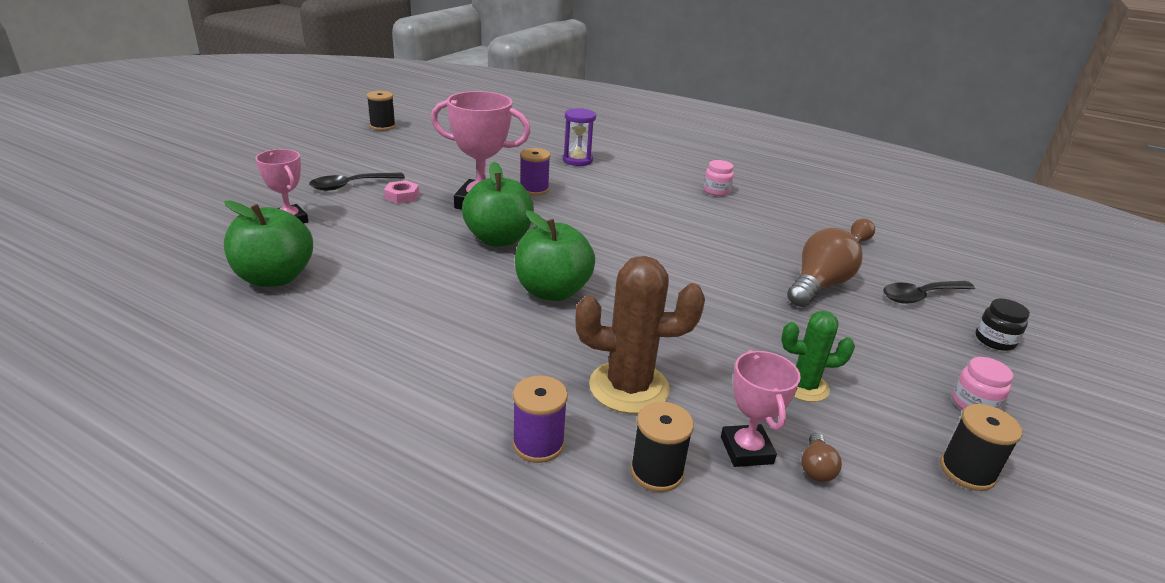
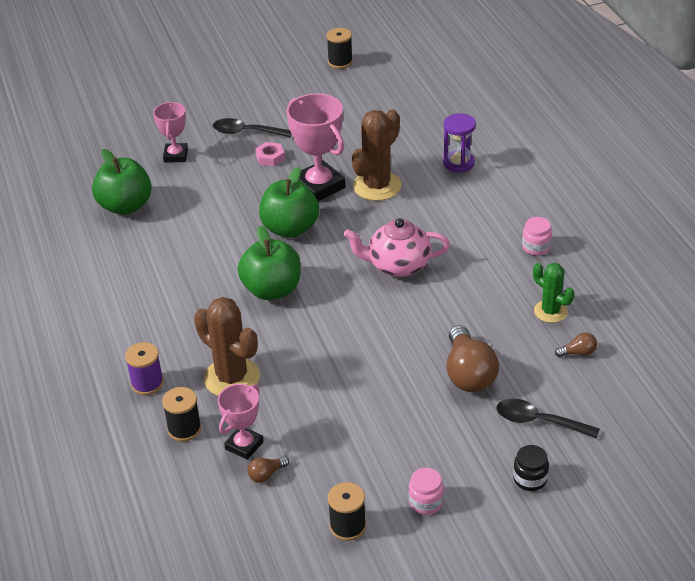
camera: 45 degrees right, 10 degrees up
(534, 189) = (377, 186): purple spool -> brown cactus
(637, 234) = (397, 265): none -> pink teapot
(804, 386) = (334, 432): green cactus -> green cactus (550, 311)
(818, 286) = (468, 374): brown light bulb -> brown light bulb turned 90 degrees clockwise

